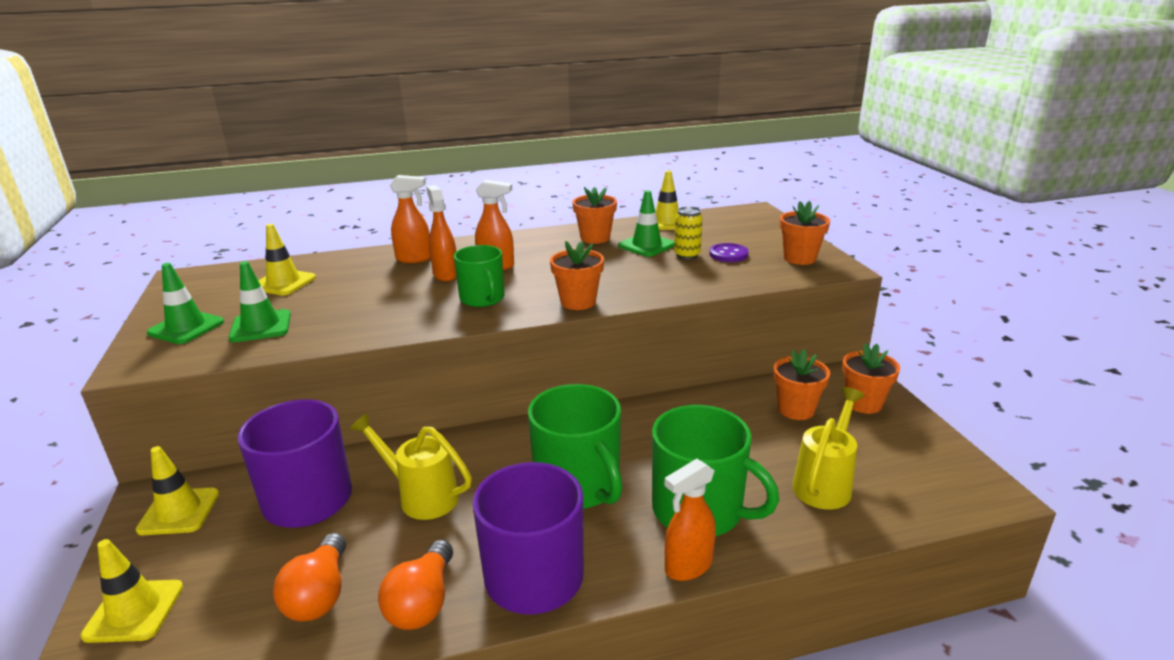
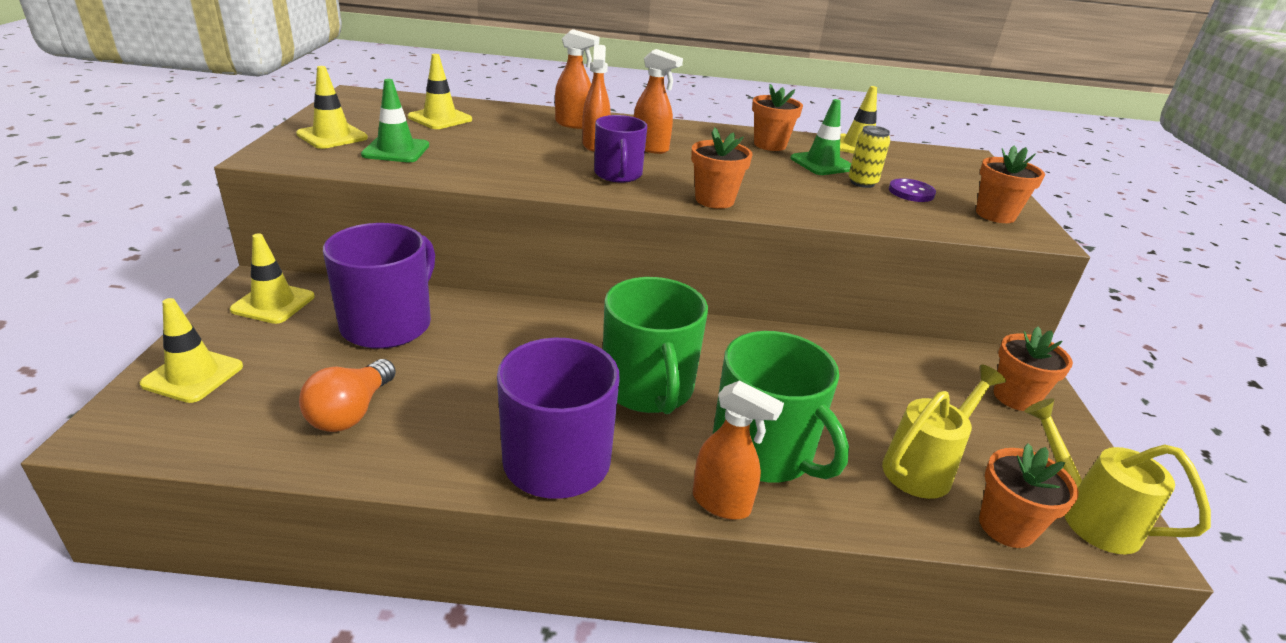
camera: 15 degrees right, 5 degrees up
(186, 327) = (332, 136): green traffic cone -> yellow traffic cone
(421, 496) = (489, 353): yellow watering can -> yellow watering can (1088, 516)
(422, 602) = (438, 450): orange light bulb -> none
(482, 298) = (618, 174): green mug -> purple mug
(688, 566) = (722, 503): orange spray bottle -> orange spray bottle turned 135 degrees counterclockwise
(796, 409) = (929, 381): orange flower pot -> orange flower pot (1006, 526)

